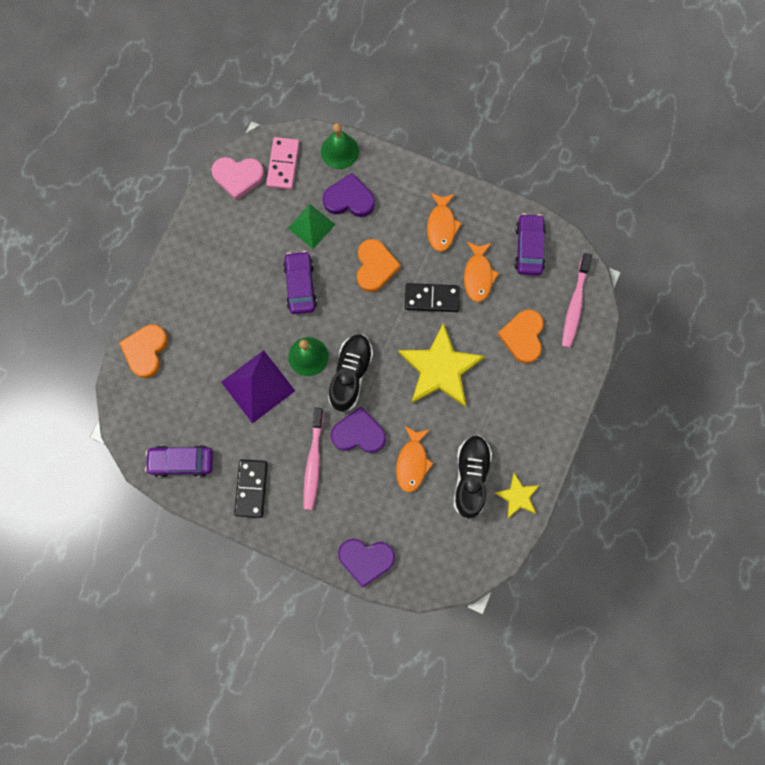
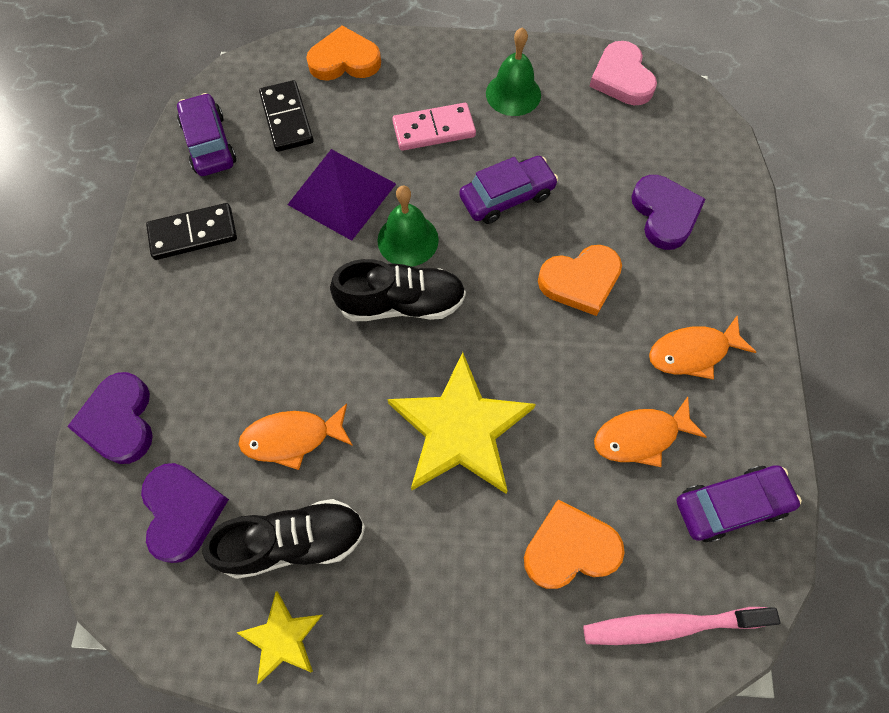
camera: 70 degrees right, 10 degrees down
(283, 164) = (668, 120): pink domino -> pink domino (434, 129)
(311, 226) = (599, 181): green pyramid -> none
(313, 462) = (253, 298): pink toothbrush -> none
(339, 151) = (728, 179): green bell -> green bell (513, 94)
(358, 433) = (315, 344): purple heart -> purple heart (182, 511)
(432, 298) = (569, 378): black domino -> black domino (287, 119)

